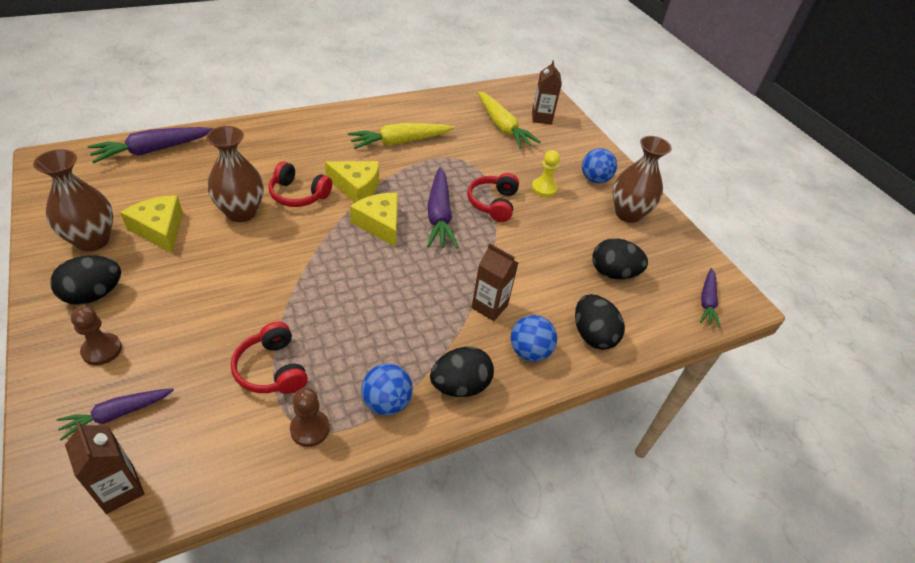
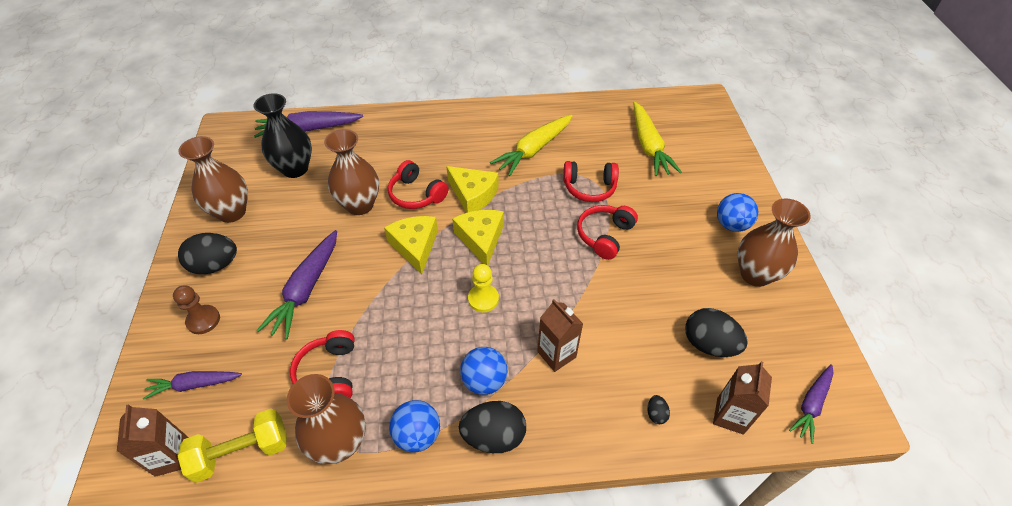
camera: 25 degrees right, 5 degrees up
(152, 189) = (295, 169): none -> black vase
(160, 229) = (287, 211): yellow cheese -> yellow cheese (415, 246)
(203, 464) = (242, 452): none -> yellow dumbbell
(310, 429) = (340, 443): brown pawn -> brown vase
(400, 142) = (533, 150): yellow carrot -> yellow carrot turned 45 degrees counterclockwise
(439, 215) = (543, 240): purple carrot -> purple carrot (306, 289)
(464, 167) = (589, 188): none -> red headphones
(529, 351) = (579, 416): blue ball -> blue ball (484, 381)
(541, 118) = (697, 140): brown carton -> brown carton (730, 416)
(544, 188) = (667, 227): yellow pawn -> yellow pawn (483, 299)
(592, 335) = (656, 414): black egg -> black egg, size x0.44

